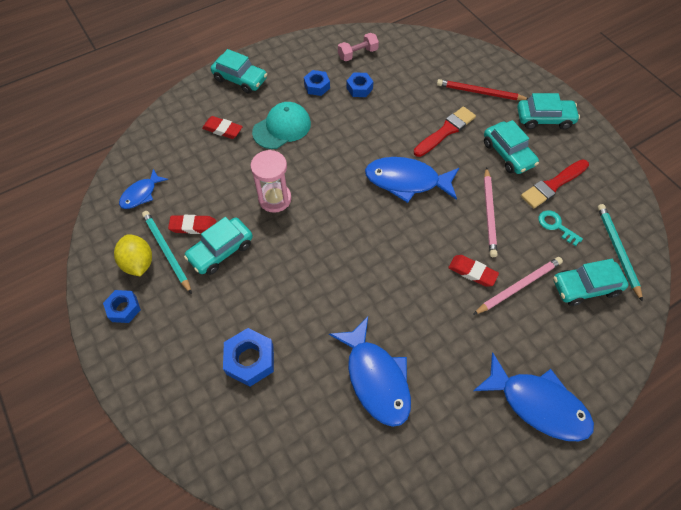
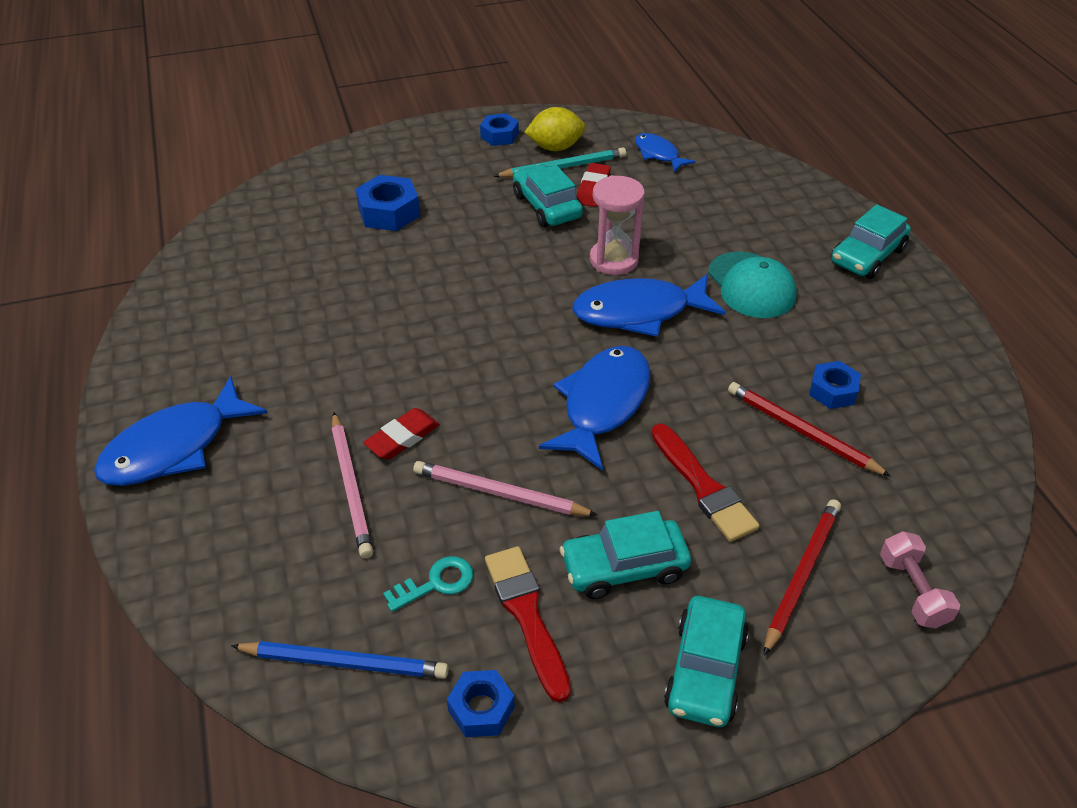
camera: 105 degrees right, 15 degrees down
(222, 129) = (758, 228): red eraser -> none
(317, 86) = (843, 338): blue nut -> blue nut (481, 709)
(357, 54) = (929, 407): pink dumbbell -> pink dumbbell (913, 591)
(376, 378) = (307, 304): blue fish -> blue fish (639, 312)
(393, 98) = (801, 432): none -> red pencil
(585, 287) = (304, 578): turquoise car -> none
(617, 250) = (344, 662): turquoise pencil -> blue pencil

